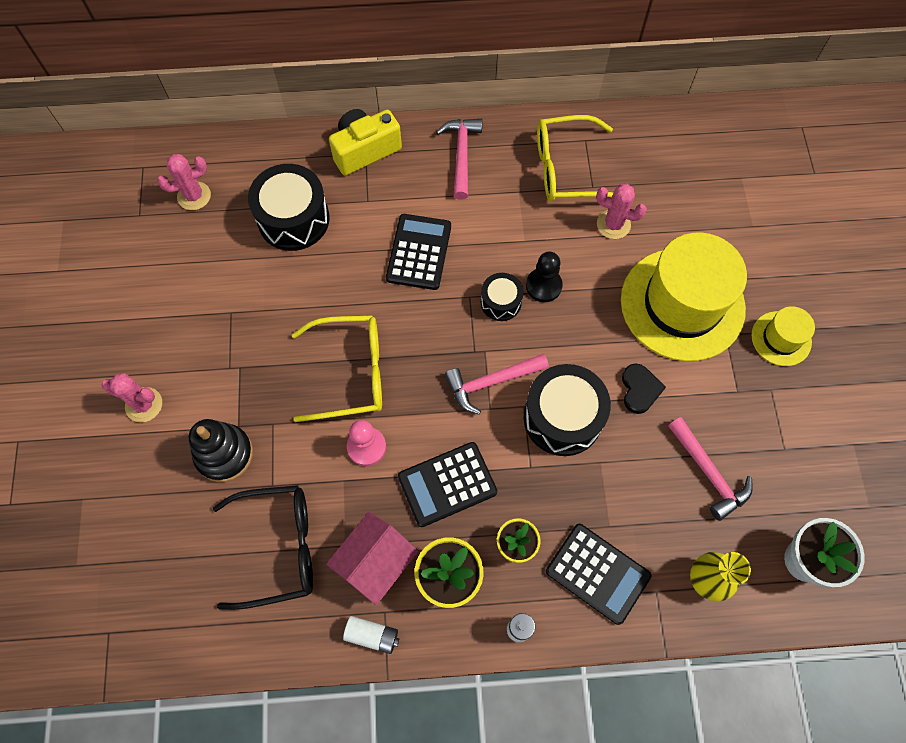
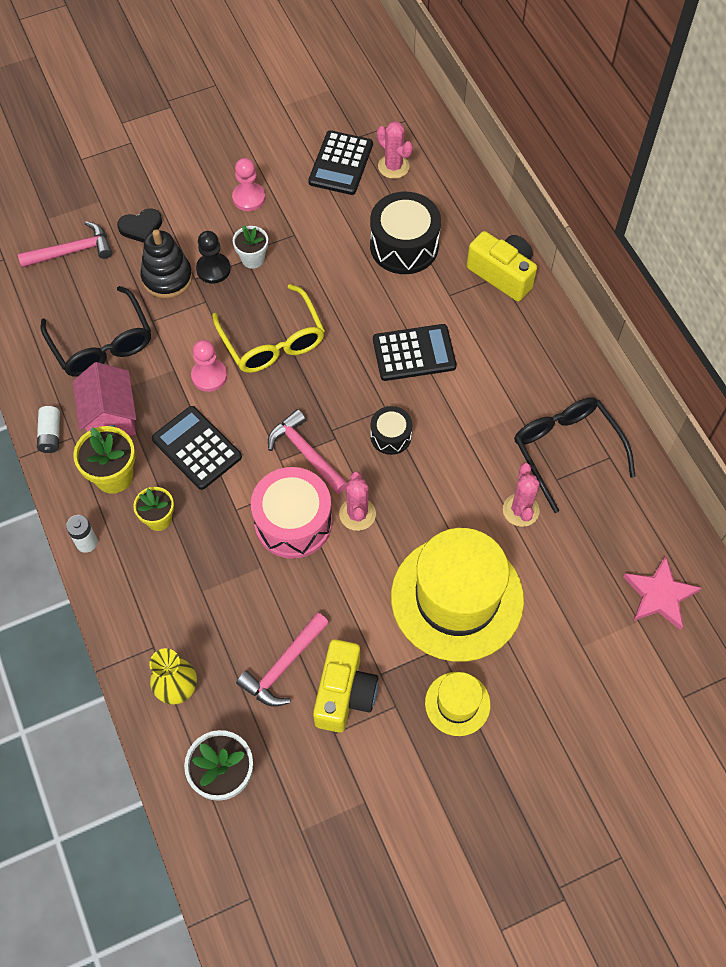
camera: 70 degrees right, 5 degrees down
(144, 405) = (189, 208): pink cactus -> pink cactus (357, 514)
(161, 341) = (249, 198): none -> pink pawn
(241, 361) = (253, 259): none -> white flower pot
(376, 563) = (111, 417): pink house -> pink house turned 60 degrees clockwise
(461, 155) = (537, 354): pink hammer -> pink hammer (72, 251)
(543, 286) = (423, 467): black pawn -> black pawn (213, 269)
(562, 418) = (293, 522): black drum -> pink drum
(567, 169) = (566, 450): yellow glasses -> black glasses
(597, 573) = (155, 593): black calculator -> black calculator (341, 163)
(639, 389) = (347, 582): black heart -> black heart (141, 227)
(723, 154) = (659, 595): none -> pink star
(749, 428) = (344, 694): none -> yellow camera

